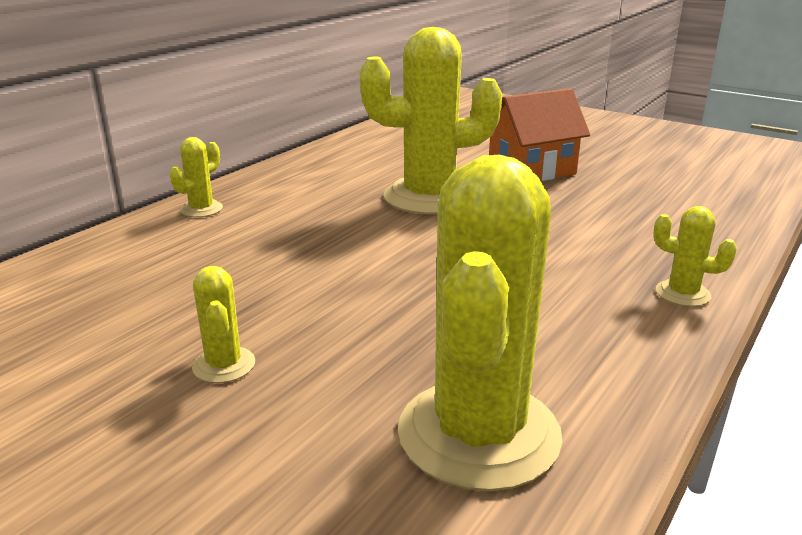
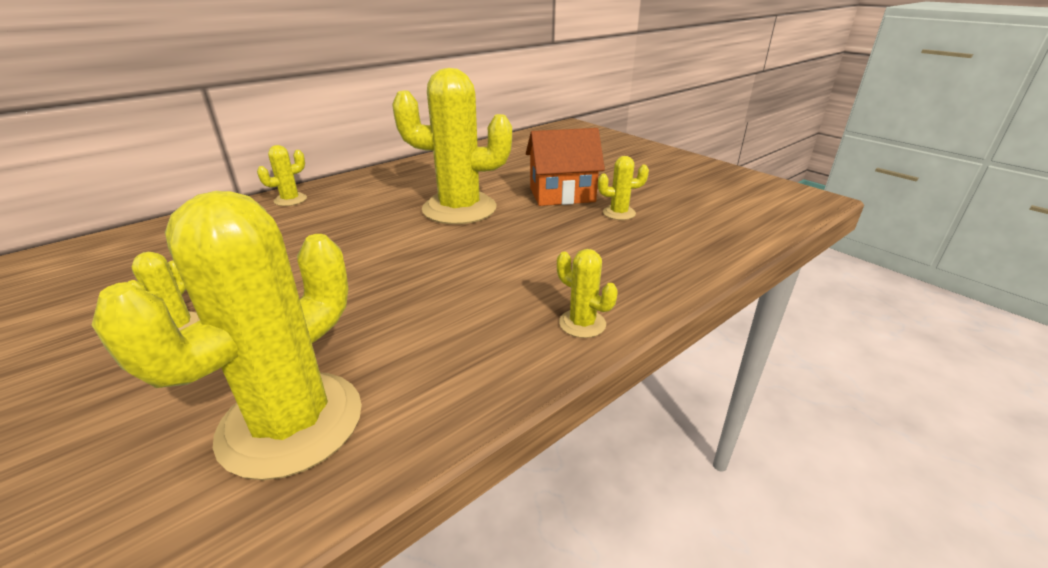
camera: 15 degrees right, 5 degrees up
(612, 183) = (619, 213): none -> yellow cactus

